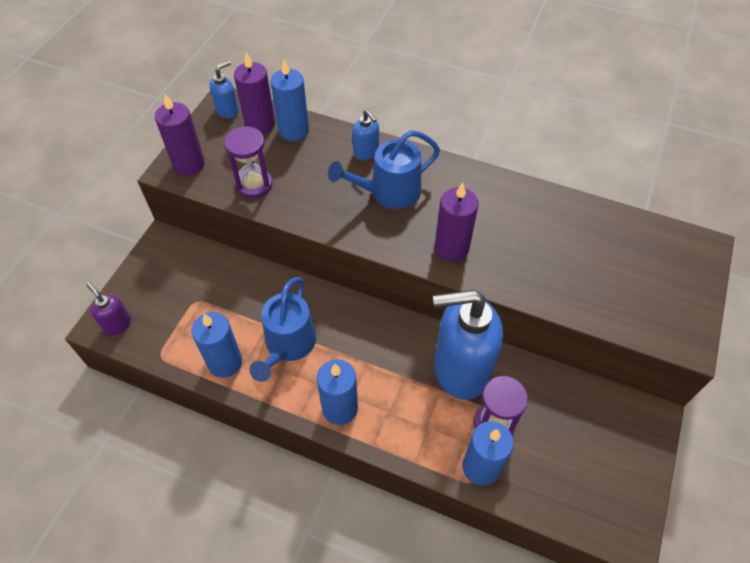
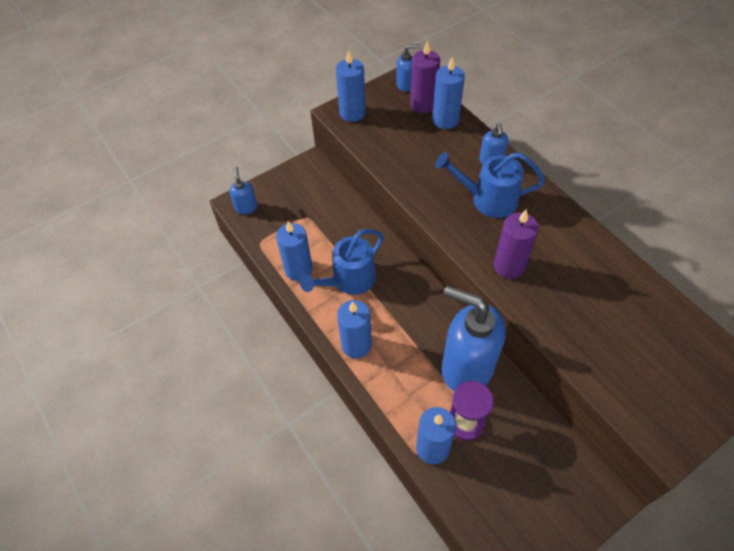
camera: 35 degrees right, 0 degrees up
(117, 324) = (246, 207): purple soap dispenser -> blue soap dispenser
(189, 164) = (352, 113): purple candle -> blue candle
(254, 184) = (388, 148): purple hourglass -> none

